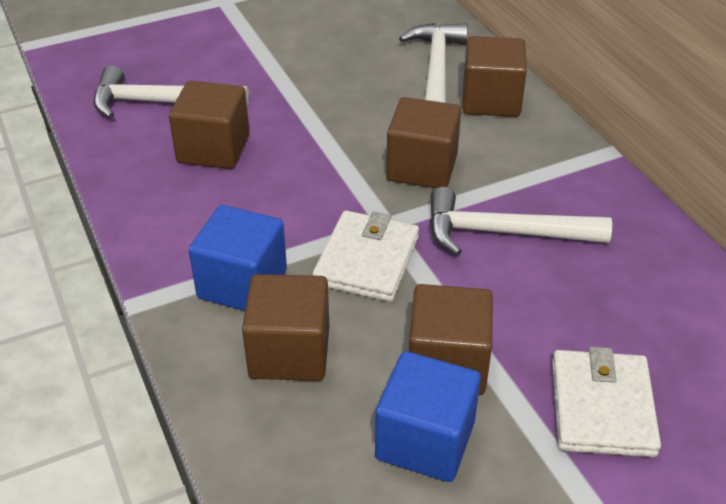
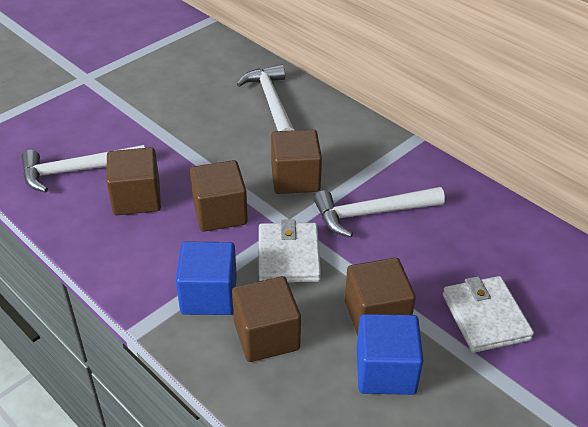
camera: 20 degrees left, 0 degrees up
(491, 100) = (320, 118): brown cube -> brown cube (220, 213)

